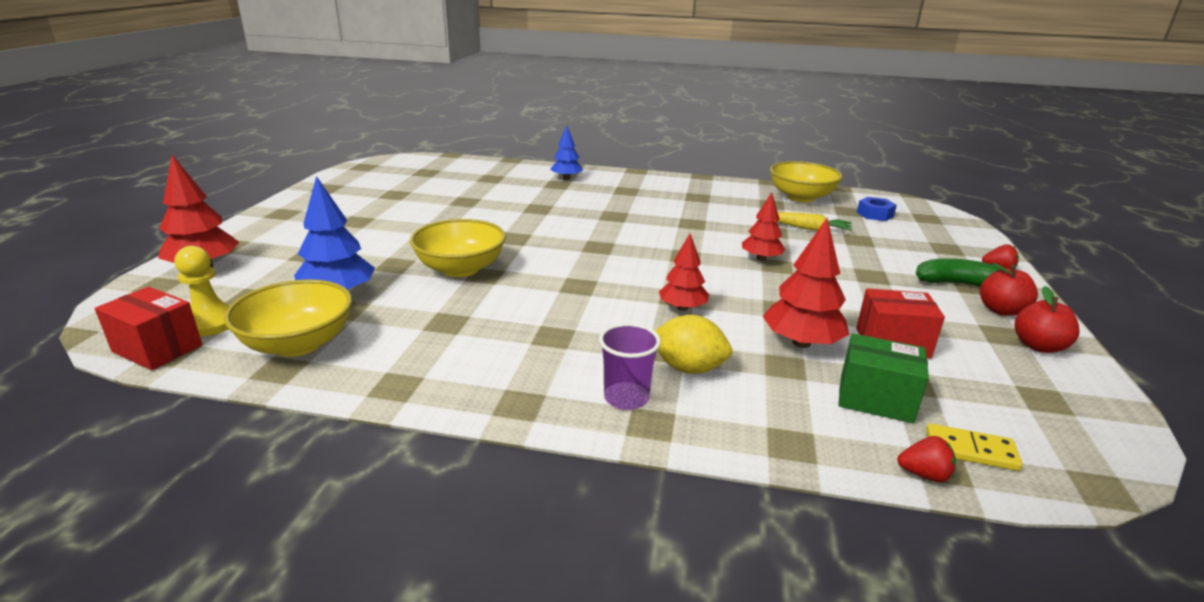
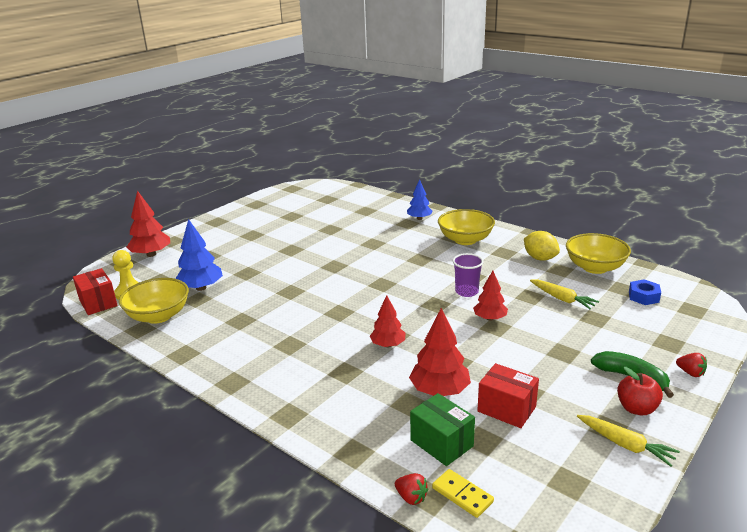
camera: 30 degrees right, 0 degrees up
(461, 269) = (280, 284): yellow bowl -> yellow bowl (465, 240)
(626, 398) = (290, 396): purple cup -> purple cup (466, 292)
(688, 368) = (346, 387): yellow lemon -> yellow lemon (540, 258)
(1038, 346) = (625, 445): red apple -> yellow carrot

